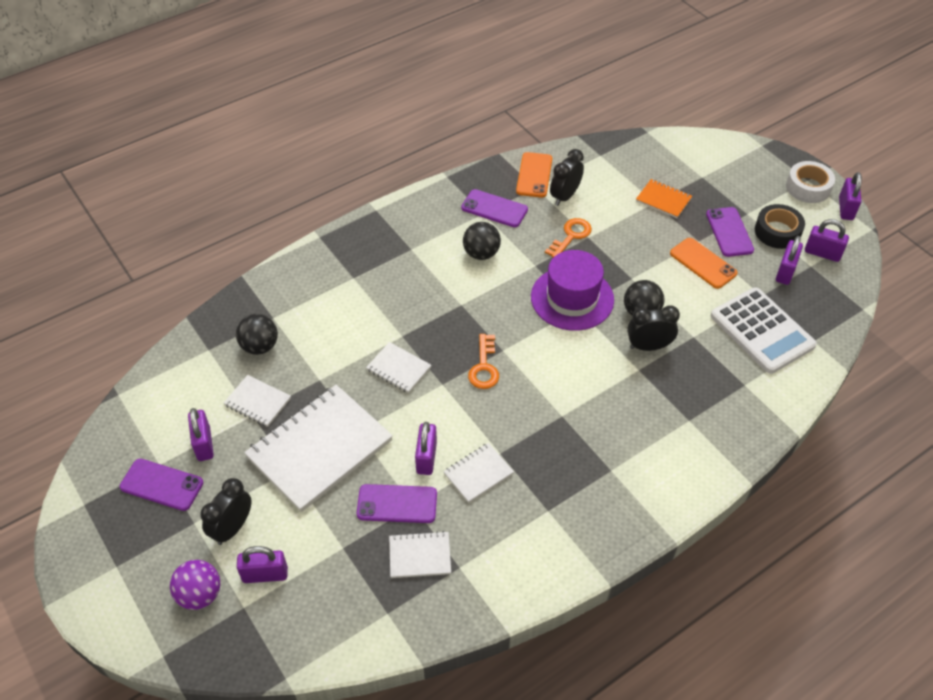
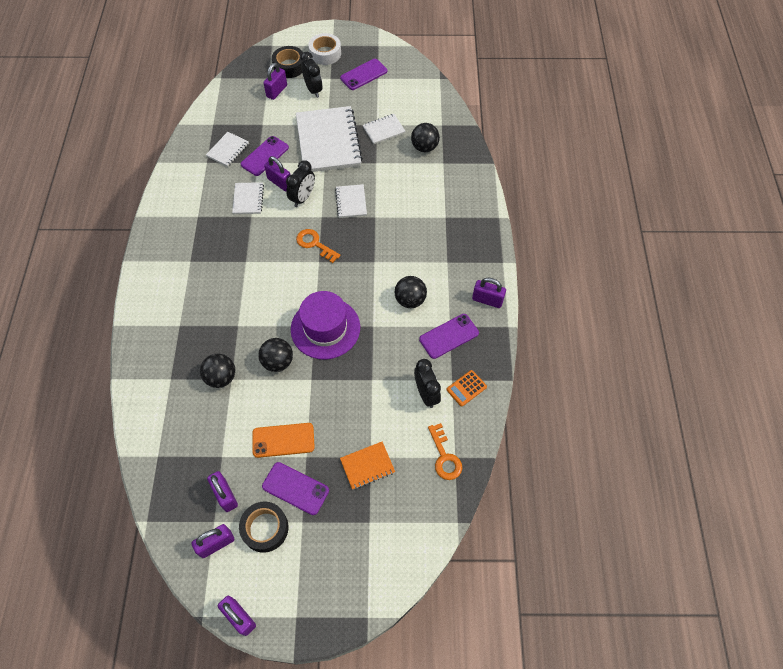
camera: 125 degrees right, 10 degrees up
(200, 594) = (289, 66): purple ball -> black tape
(204, 444) = (375, 98): purple padlock -> purple padlock (487, 300)
(398, 369) = (351, 202): white notebook -> white notebook turned 75 degrees counterclockwise
(534, 175) = (466, 388): orange phone -> orange calculator
(571, 236) = (382, 368): orange key -> orange key (444, 457)
(648, 346) = (248, 345): black clock -> black clock (303, 198)
(700, 345) = (221, 377): none -> black ball
(762, 331) = (195, 428): white calculator -> none
(808, 187) = (287, 607): white tape -> white tape (325, 53)

